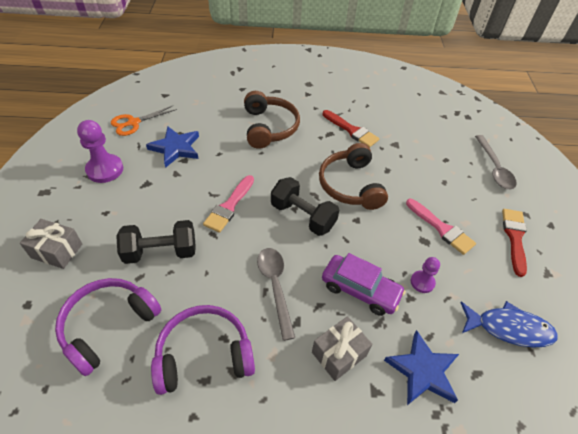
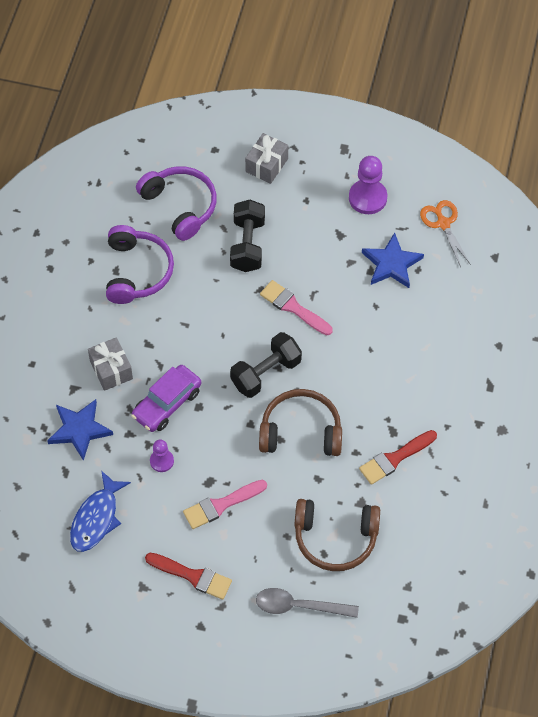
camera: 105 degrees right, 10 degrees up
(269, 127) = (414, 365): brown headphones -> brown headphones (335, 538)
(275, 287) = (187, 333): grey spoon -> none

